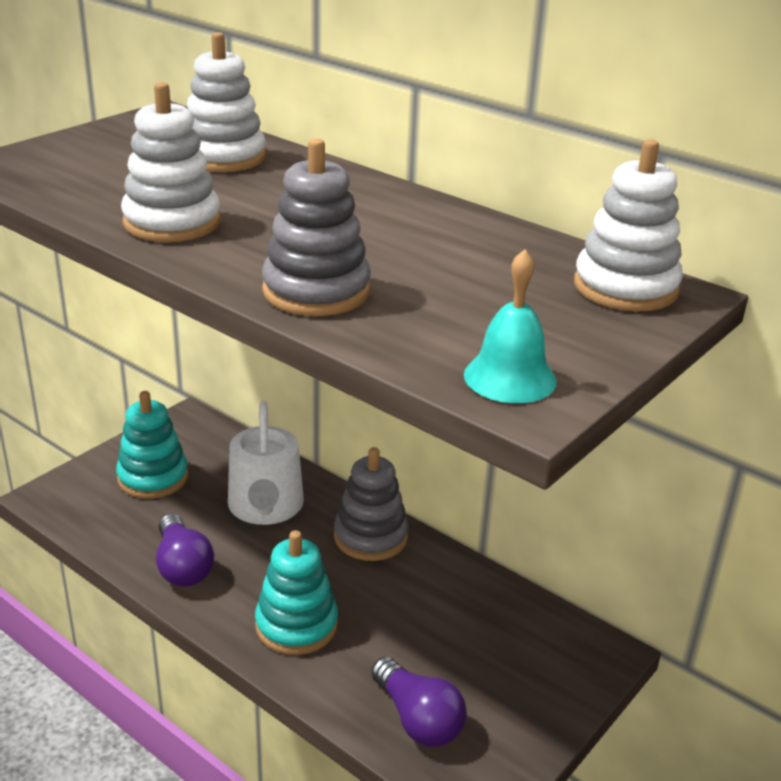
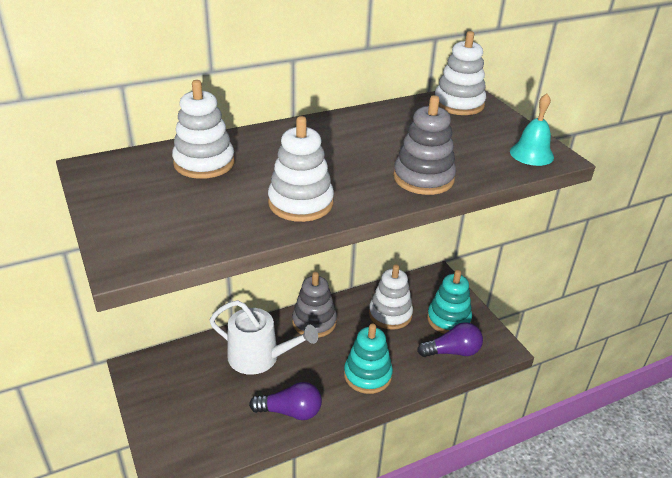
camera: 65 degrees left, 5 degrees up
(153, 477) = (189, 403): turquoise stacking toy -> turquoise stacking toy (448, 319)
(452, 615) = (390, 314): none -> white stacking toy

